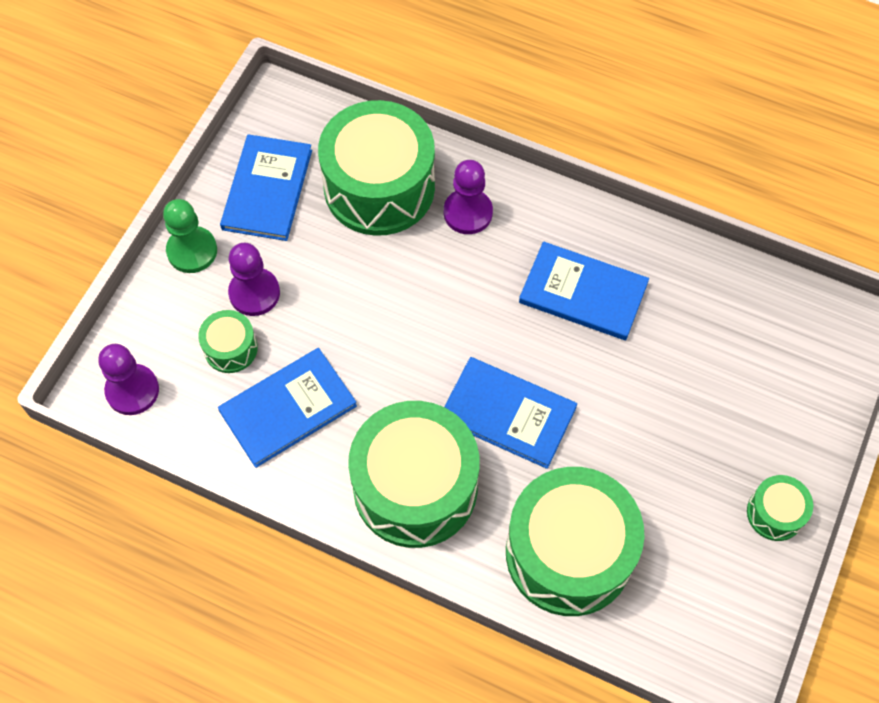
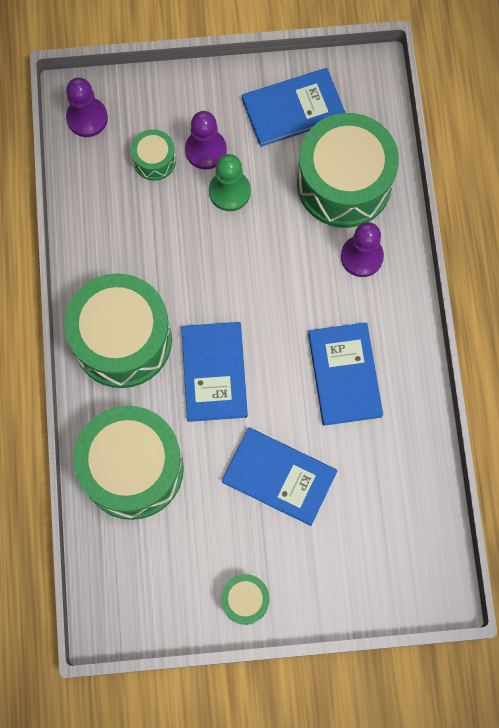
camera: 60 degrees right, 10 degrees up
(192, 251) = (213, 90): green pawn -> green pawn (229, 191)
(288, 409) = (132, 224): blue book -> blue book (279, 477)

